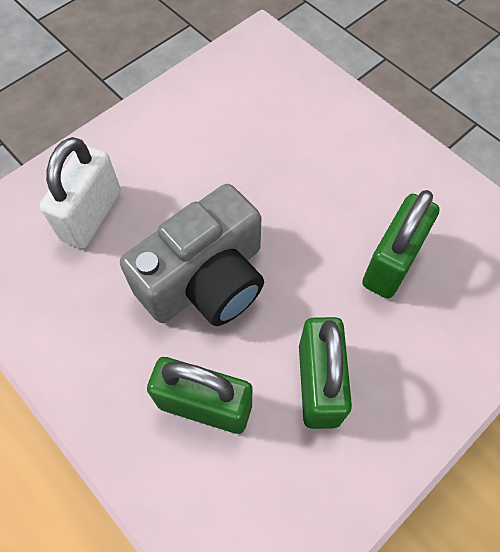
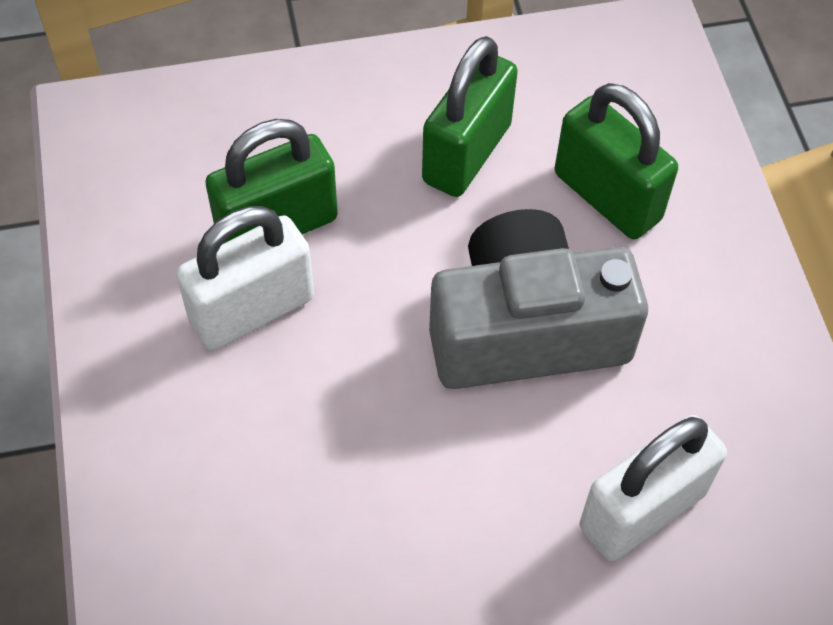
camera: 150 degrees left, 5 degrees down
(362, 208) = (252, 310): none -> white padlock

